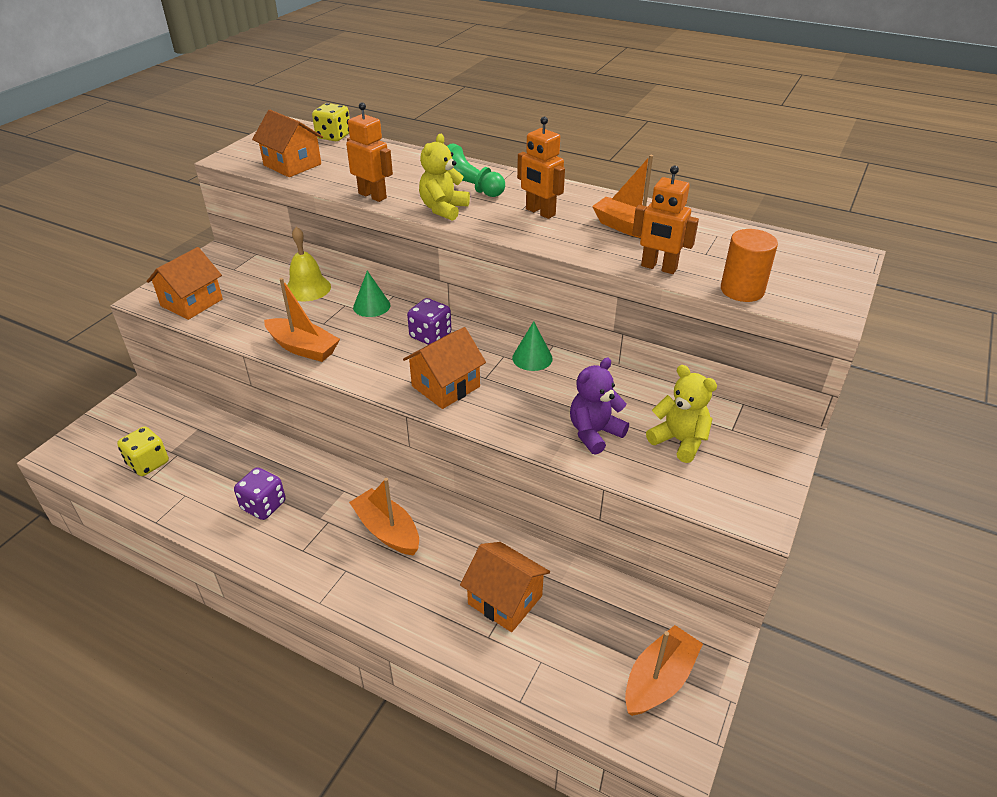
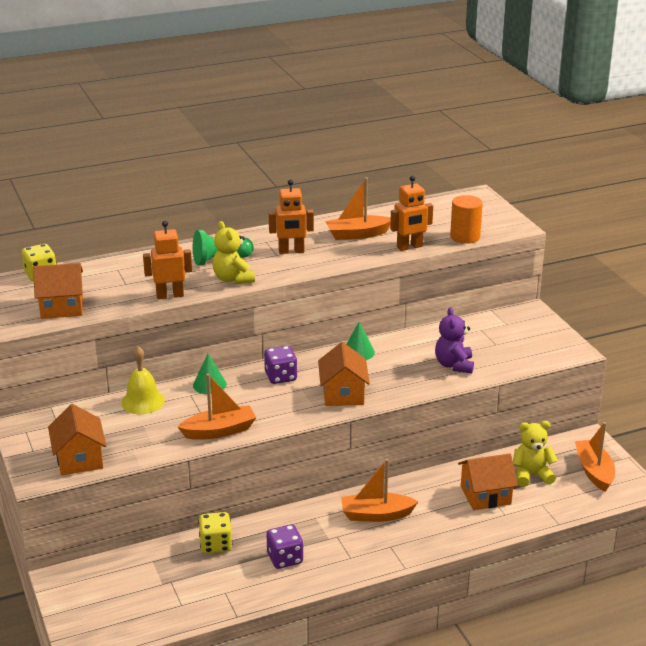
camera: 50 degrees left, 10 degrees down
(148, 463) = (162, 599): yellow dice -> yellow dice (216, 545)
(679, 441) = (494, 343): yellow teddy bear -> yellow teddy bear (531, 475)

